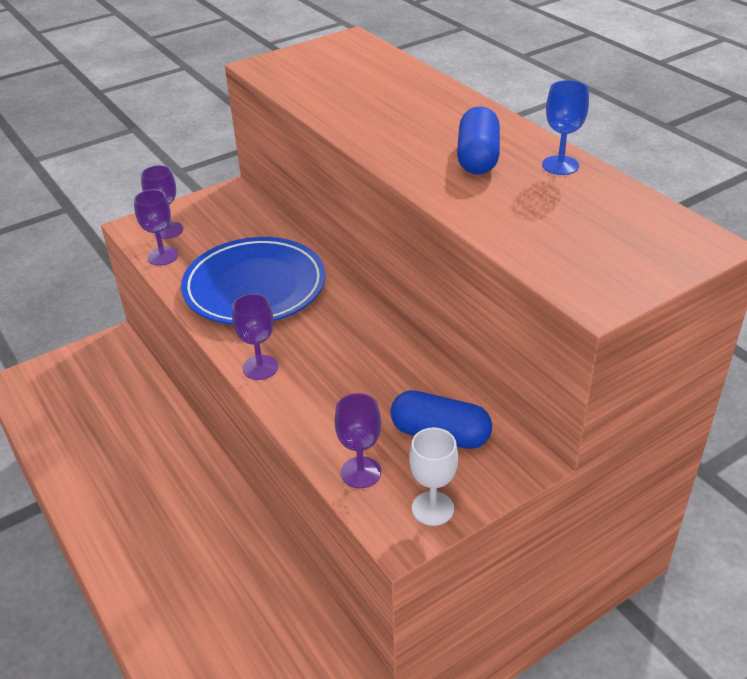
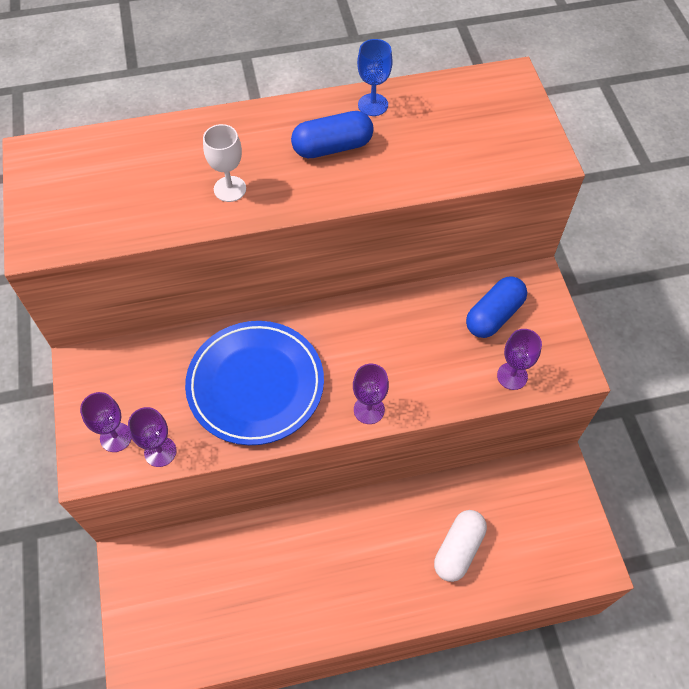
camera: 70 degrees left, 20 degrees up
(194, 586) = (458, 549): none -> white capsule
(432, 508) = (559, 345): white goblet -> white goblet (230, 189)
(478, 158) = (332, 147): blue capsule -> blue capsule turned 45 degrees counterclockwise

